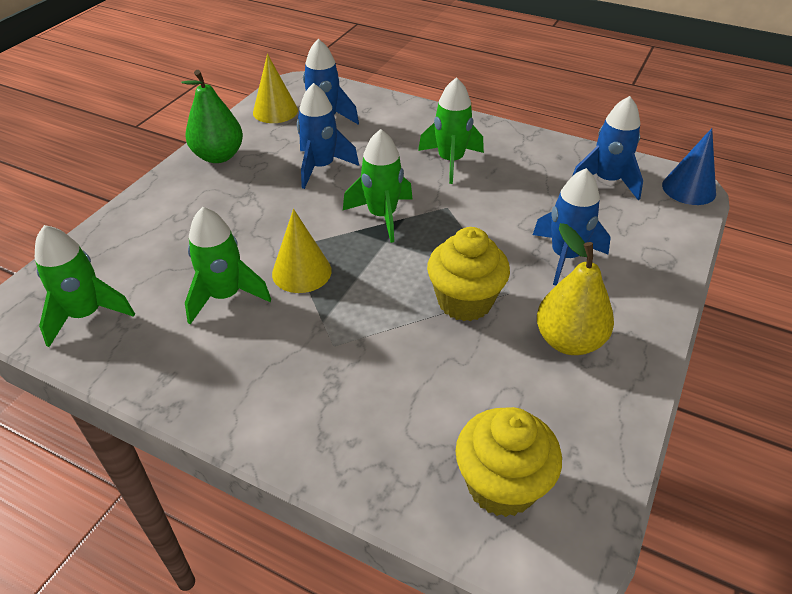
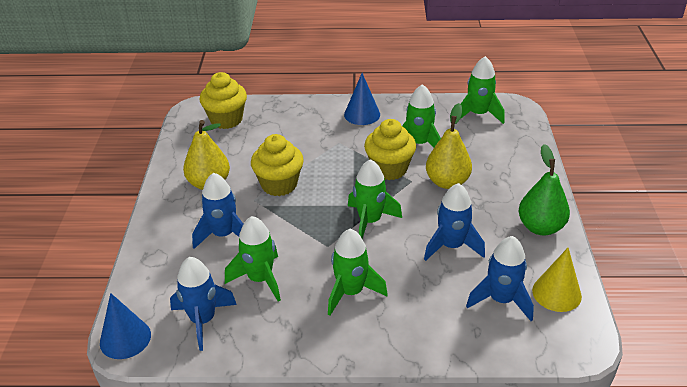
camera: 155 degrees right, 5 degrees down
(250, 390) = (362, 114): none -> blue cone
(251, 230) = (447, 182): none -> yellow pear
(301, 272) = (389, 169): yellow cone -> yellow cupcake
(536, 198) = (260, 279): none -> green rocket

